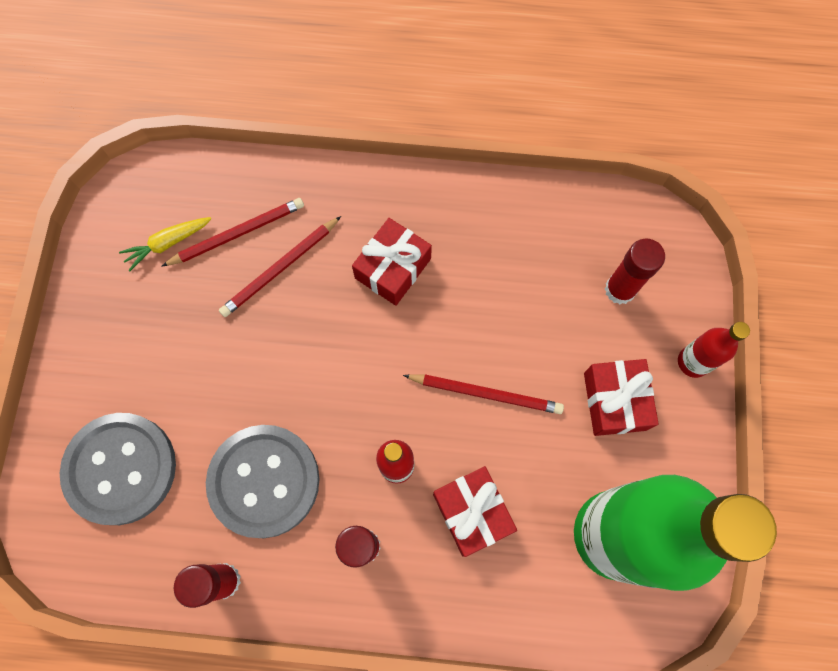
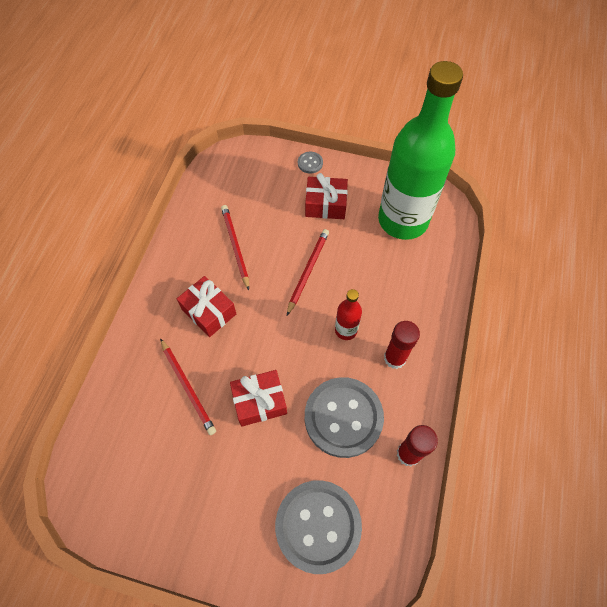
camera: 80 degrees left, 10 degrees down
(168, 243) = (142, 472): yellow carrot -> none
(237, 233) = (150, 416): red pencil -> red pencil (235, 246)
(472, 512) = (381, 291): red gift -> red gift (259, 402)
(620, 289) = (258, 188): red glue stick -> none
(693, 362) = (310, 163): red bottle -> grey button

